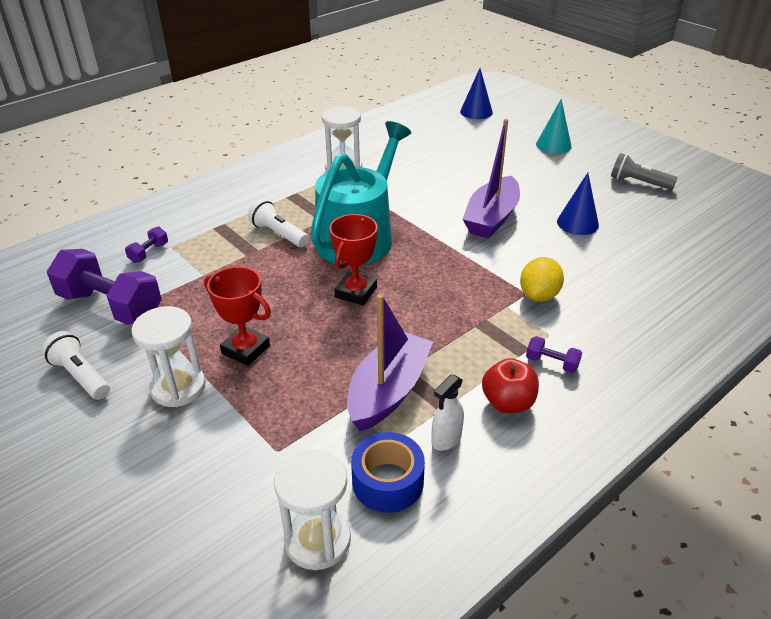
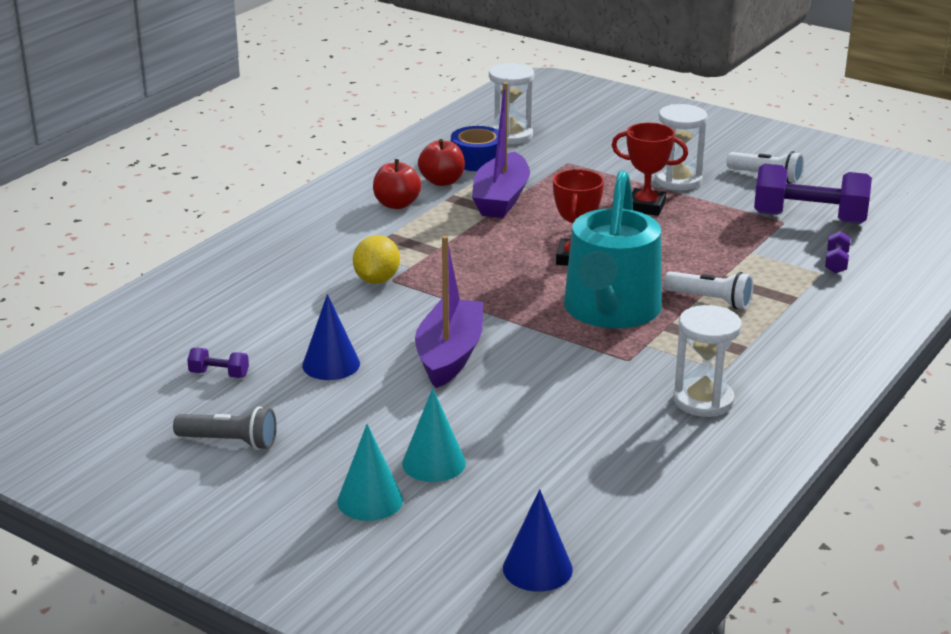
camera: 165 degrees right, 10 degrees down
(446, 439) = (442, 181): white spray bottle -> red apple
(516, 157) = (434, 463): none -> turquoise cone
(552, 363) = (360, 231): purple dumbbell -> purple dumbbell (219, 374)

